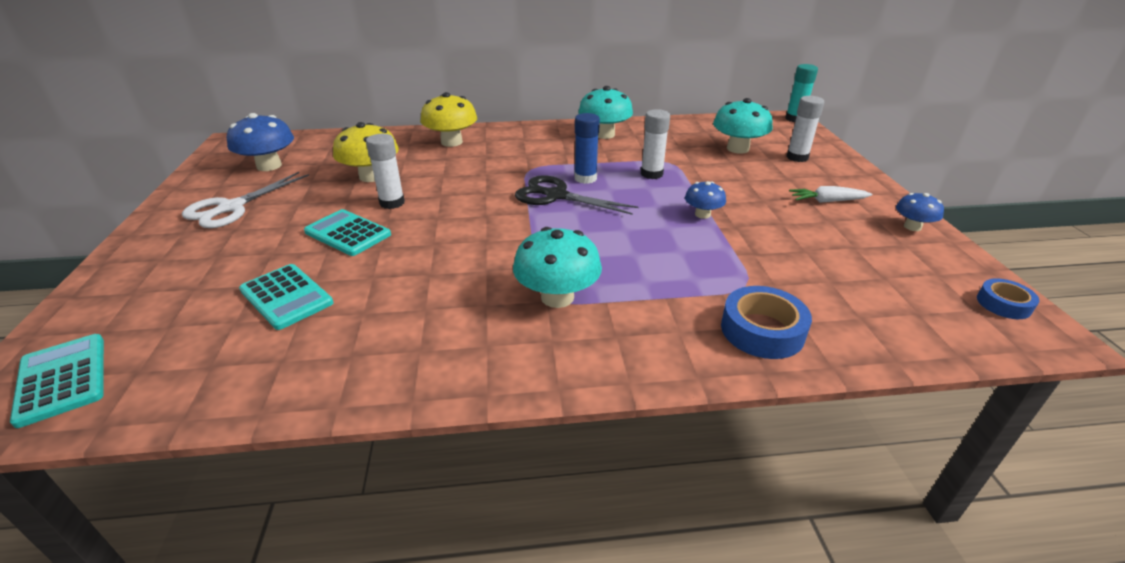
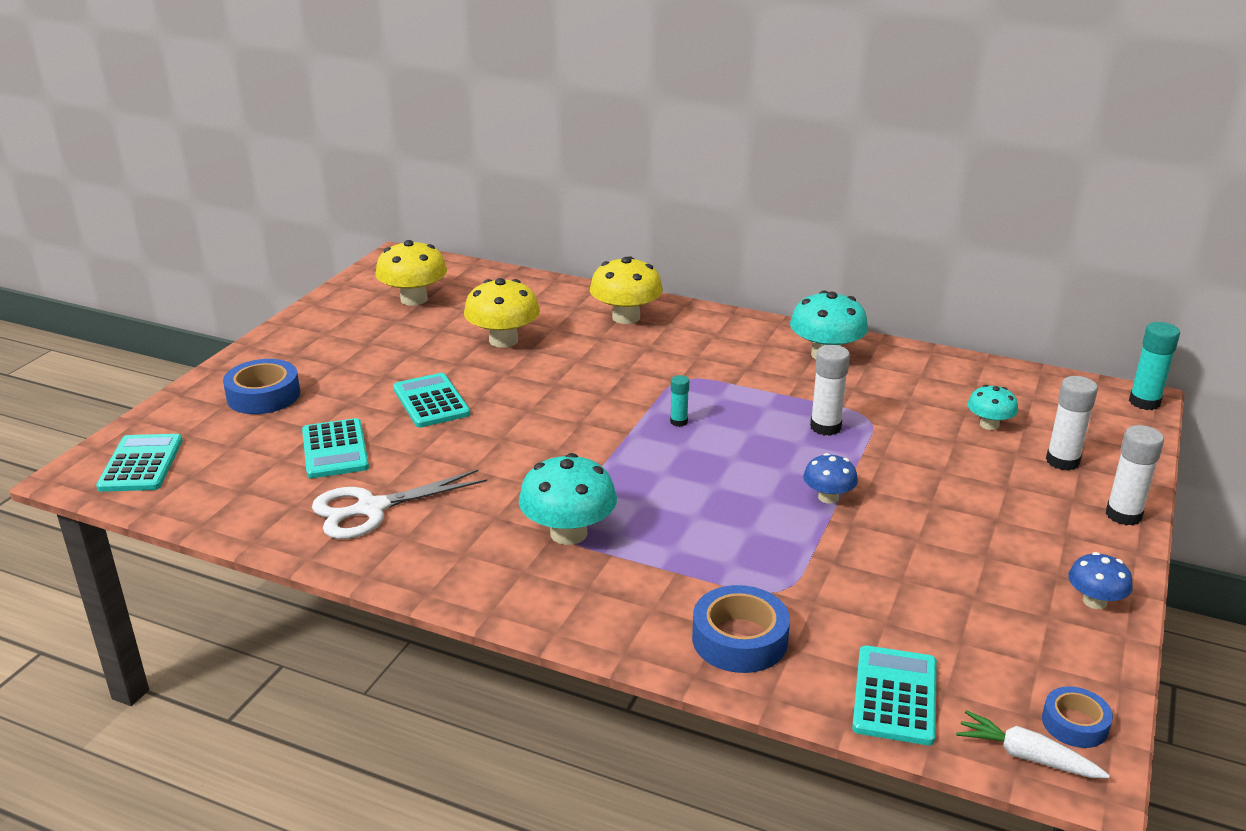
camera: 30 degrees right, 5 degrees down
(174, 272) = (263, 395): none -> blue tape
(231, 208) = (348, 341): white scissors -> white scissors (371, 509)
(269, 166) = (414, 299): blue mushroom -> yellow mushroom
(392, 203) = (499, 379): white glue stick -> white glue stick (1123, 515)
(556, 196) = (679, 422): black scissors -> turquoise glue stick
(585, 178) = (736, 409): blue glue stick -> none
(737, 149) = (989, 425): turquoise mushroom -> turquoise mushroom, size x0.58
(827, 201) = (1019, 532): white carrot -> white carrot (1026, 756)
(898, 329) = (895, 696): none -> turquoise calculator

